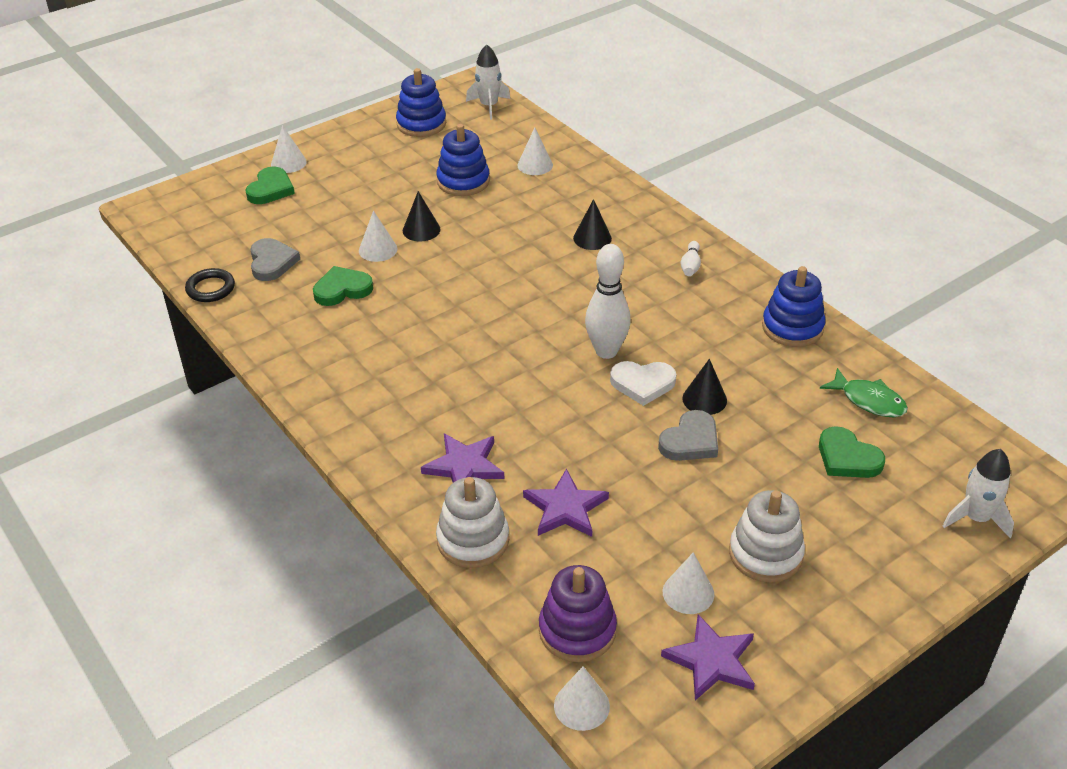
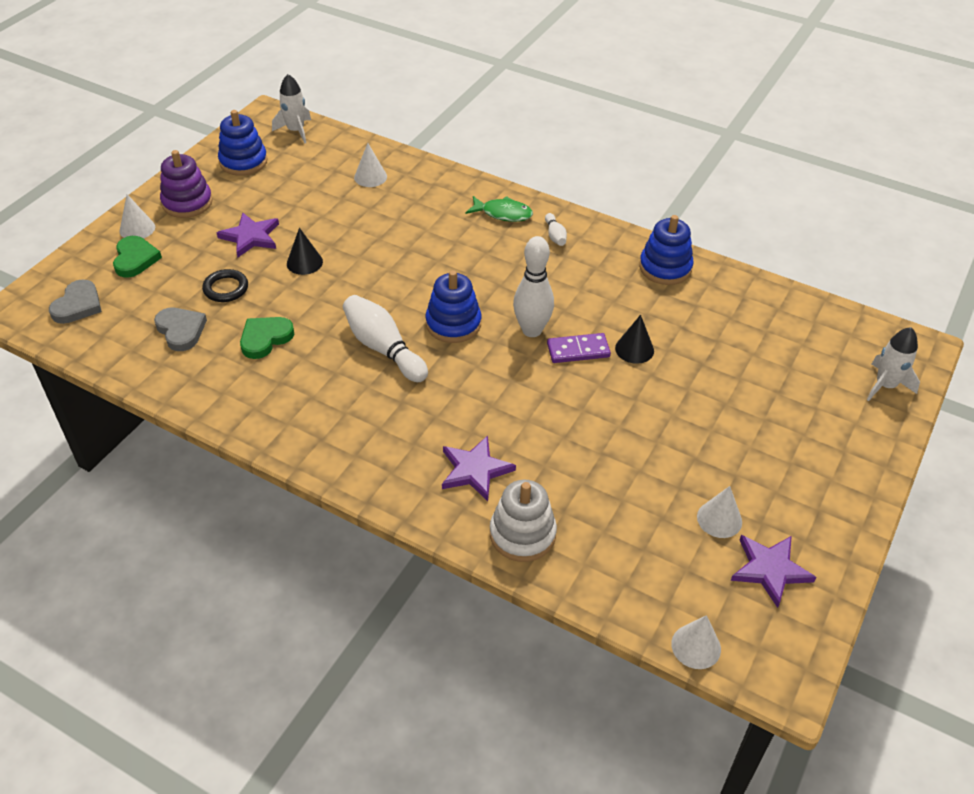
camera: 25 degrees left, 5 degrees up
(210, 288) = (135, 372): black ring -> black ring (226, 288)
(378, 249) = (275, 291): white cone -> none
(447, 328) = (383, 348): none -> white bowling pin
(463, 181) = (315, 207): blue stacking toy -> blue stacking toy (453, 324)
(565, 508) = (581, 479): purple star -> purple star (250, 237)
(577, 630) = (654, 583): purple stacking toy -> purple stacking toy (187, 203)
(592, 238) = (460, 232): black cone -> none
(642, 384) = (578, 350): white heart -> purple domino
(690, 441) = (644, 388): grey heart -> grey heart (78, 305)
(765, 554) = (757, 466): white stacking toy -> none
(847, 458) = (769, 366): green heart -> none
(868, 400) = (756, 313): green fish -> green fish (503, 213)

